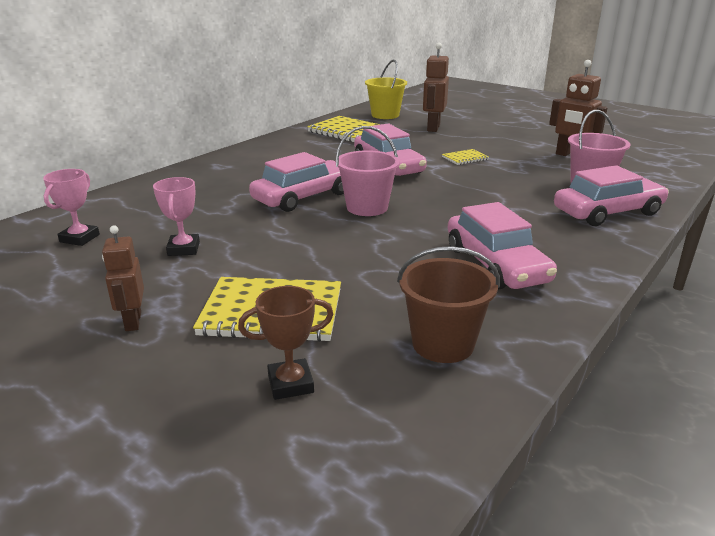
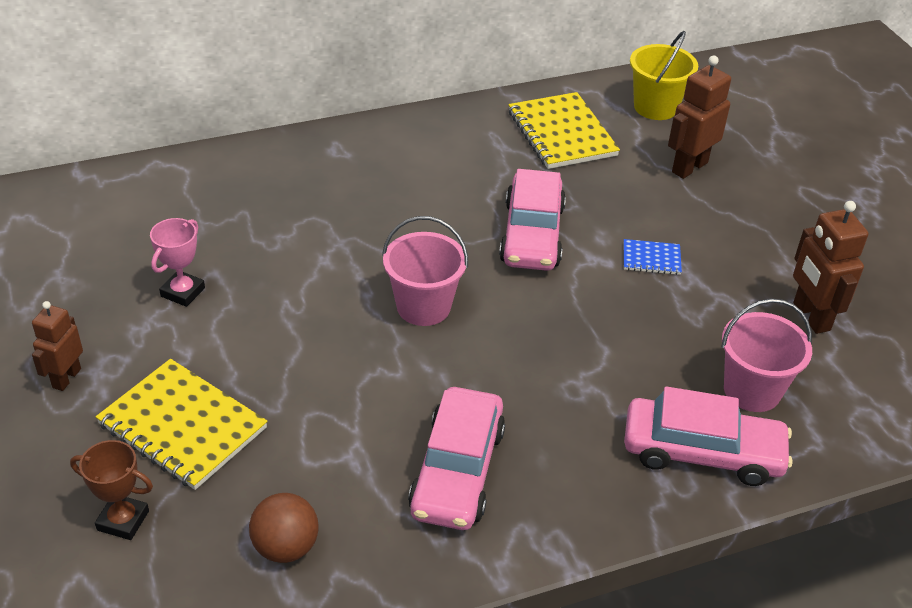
camera: 30 degrees right, 15 degrees up
(79, 238) = (107, 230): pink trophy -> none
(303, 197) = (374, 254): pink car -> none
(443, 344) = (285, 547): brown bucket -> brown ball
(465, 158) = (651, 259): yellow notebook -> blue notebook

